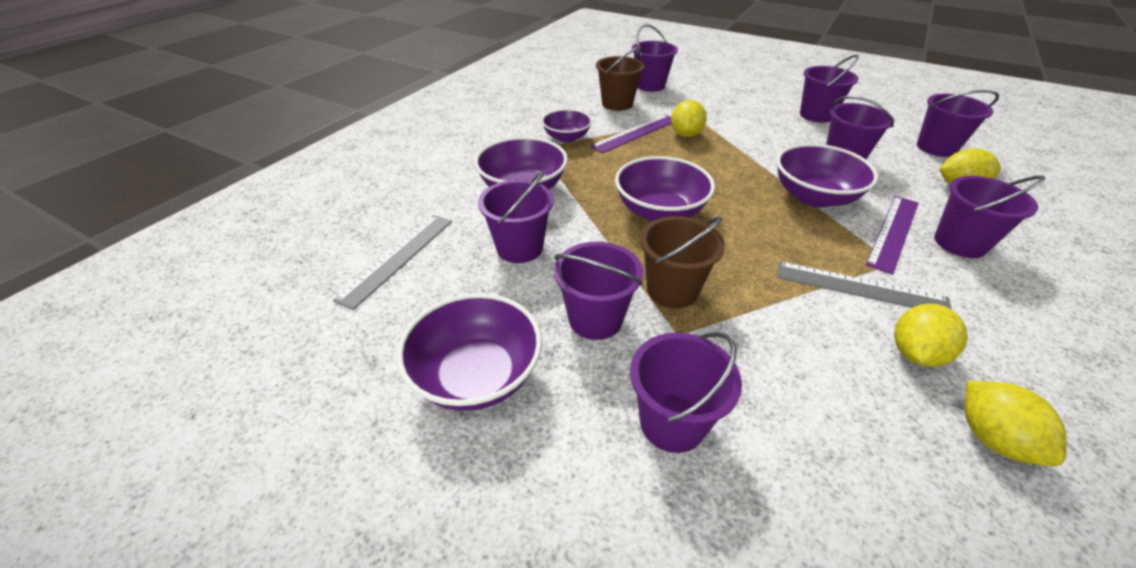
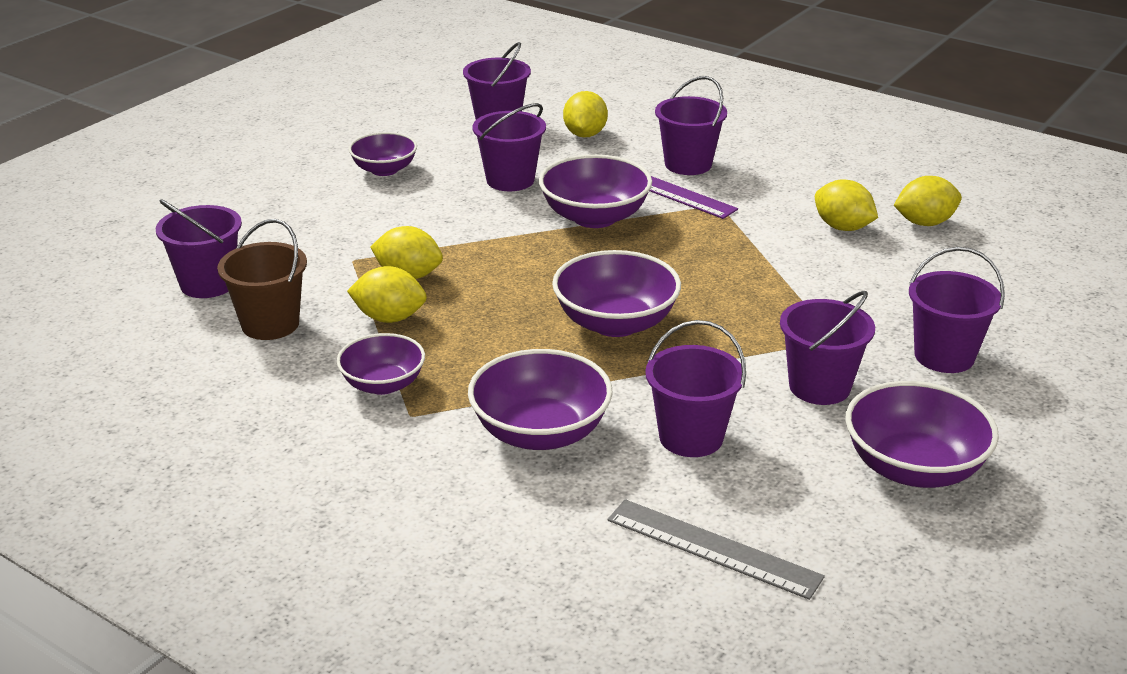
camera: 85 degrees left, 10 degrees down
(635, 133) = (389, 318): purple ruler -> yellow lemon
(672, 290) = (768, 333): brown bucket -> none
(816, 115) = (384, 170): purple bucket -> purple bowl
(860, 288) = (758, 230): grey ruler -> none

